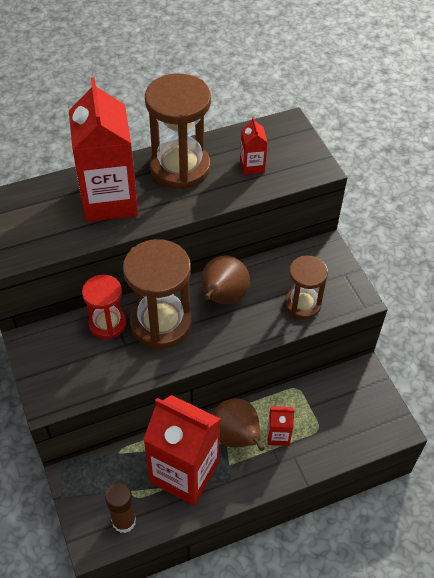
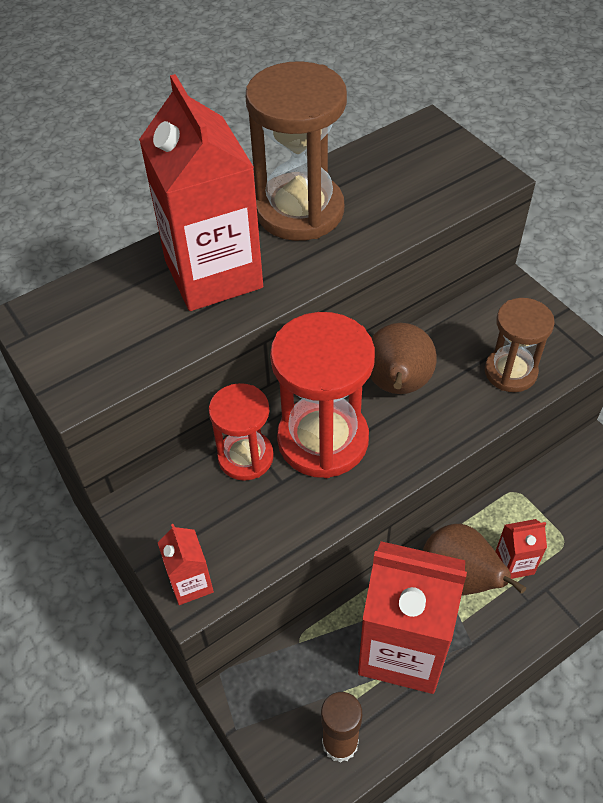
camera: 10 degrees left, 0 degrees up
(161, 323) = (323, 440): brown hourglass -> red hourglass
(252, 166) = (400, 190): red carton -> red carton (191, 583)

